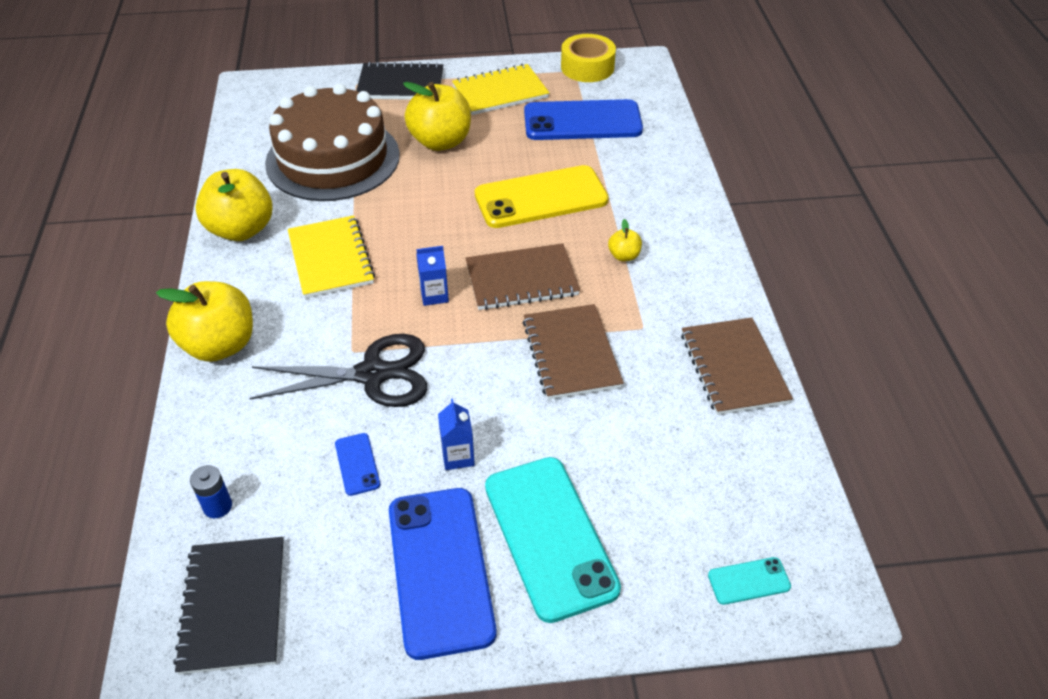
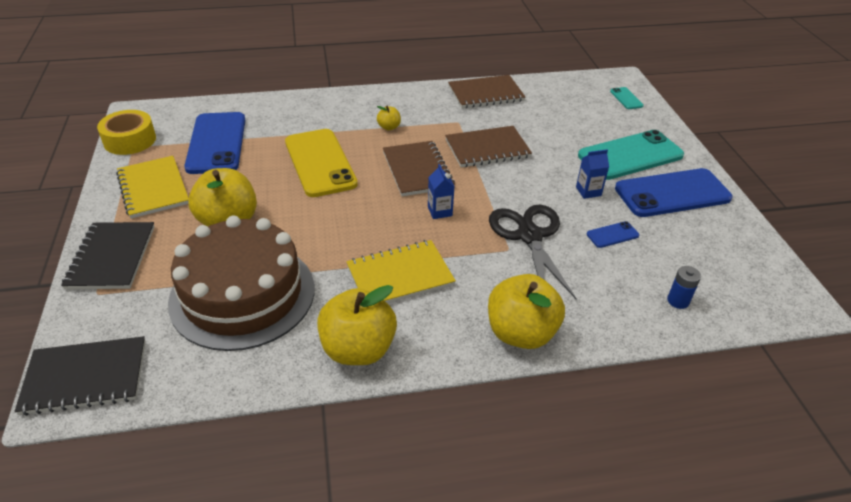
camera: 95 degrees left, 5 degrees down
(233, 605) = (744, 278): black notebook -> black notebook (85, 377)

